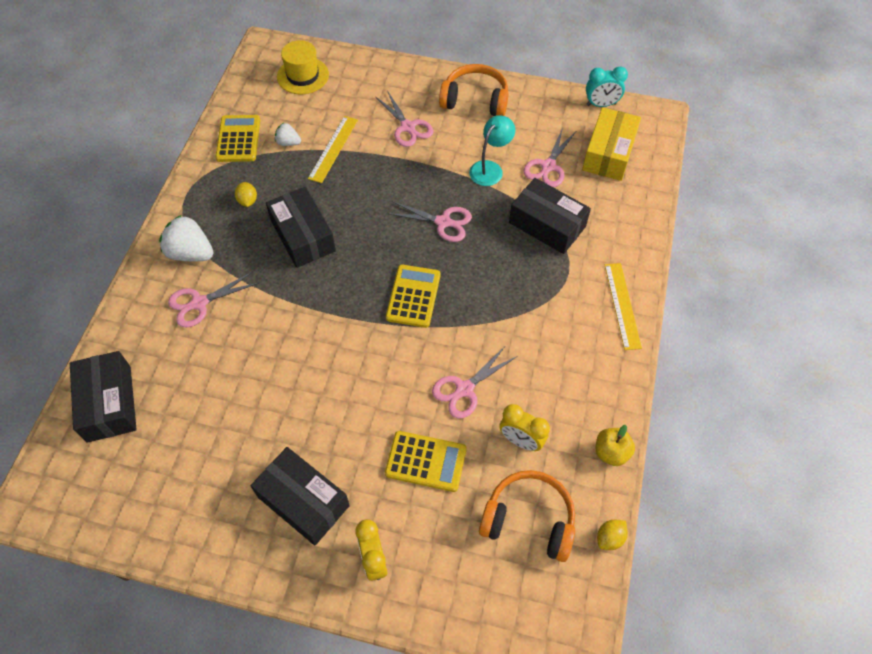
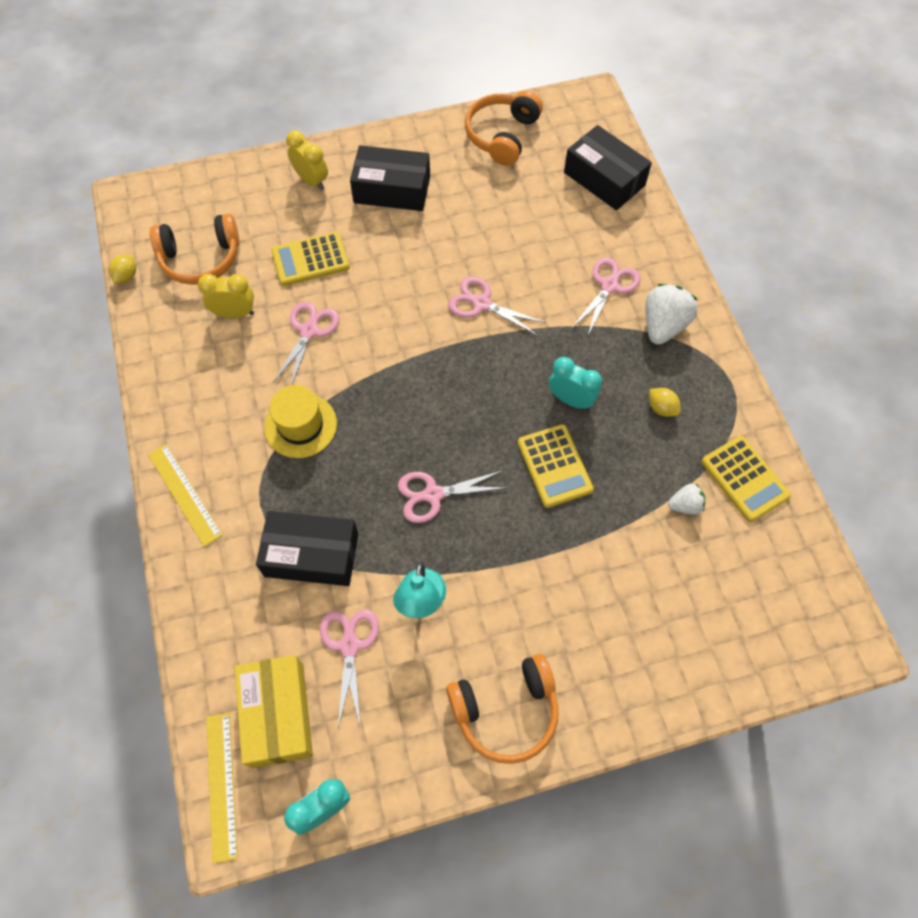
camera: 150 degrees right, 5 degrees up
(152, 508) = (502, 135): none -> orange headphones
(191, 253) = (663, 326): white strawberry -> white strawberry turned 60 degrees counterclockwise
(303, 76) = (759, 620): yellow hat -> yellow hat (300, 425)
(303, 236) = (571, 400): black box -> turquoise clock
(333, 149) = (627, 526): yellow ruler -> yellow ruler (221, 785)
(408, 127) = (563, 610): pink scissors -> pink scissors (481, 304)
(413, 296) = (411, 393): yellow calculator -> yellow calculator (554, 466)
(611, 452) = (147, 342): yellow apple -> none

